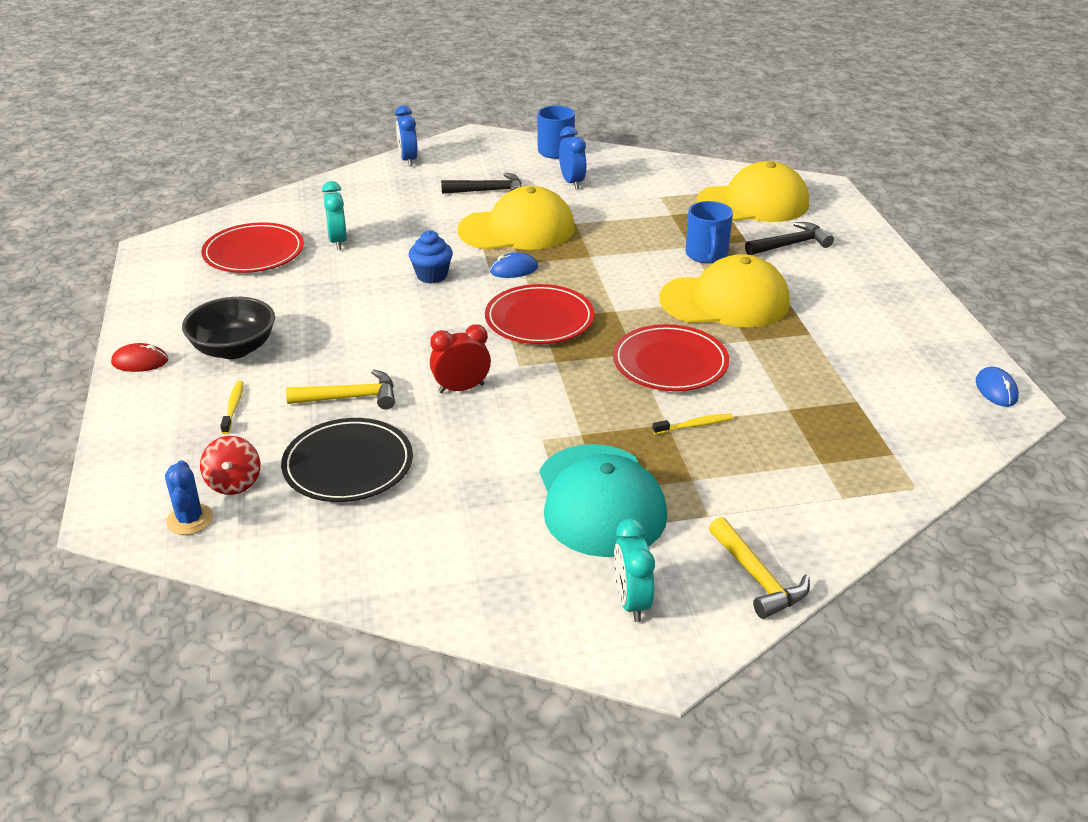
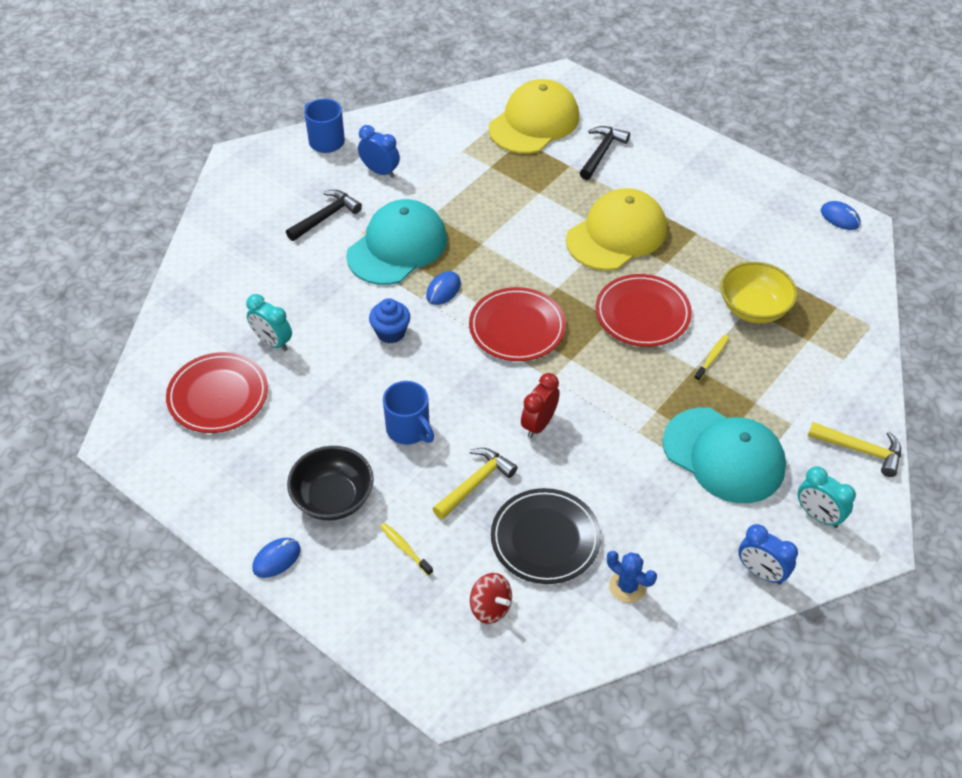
camera: 40 degrees left, 15 degrees up
(140, 362) = (276, 559): red mouse -> blue mouse
(190, 519) = (500, 656): blue cactus -> blue cactus (627, 586)
(408, 160) = (215, 217): blue clock -> blue clock (761, 572)
(517, 229) = (397, 247): yellow cap -> turquoise cap
(706, 255) = (558, 195): blue mug -> blue mug (409, 429)
(793, 411) = (753, 308): none -> yellow bowl

